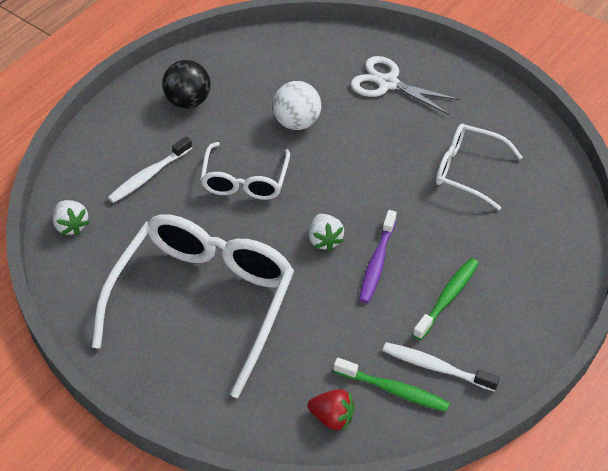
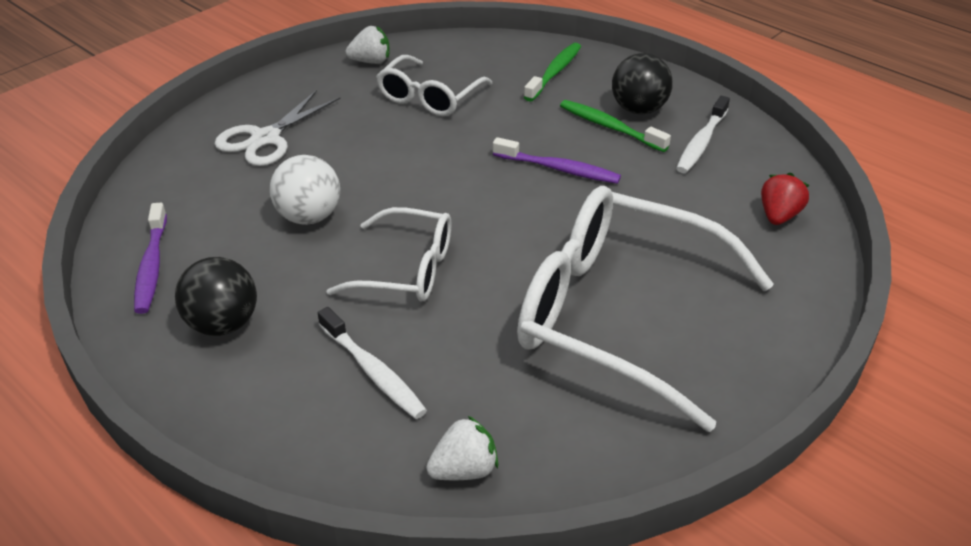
camera: 85 degrees left, 10 degrees down
(239, 58) = (151, 266): none -> purple toothbrush
(325, 240) = (521, 205): white strawberry -> white strawberry (371, 61)
(394, 390) = (734, 171): green toothbrush -> green toothbrush (554, 72)
(482, 320) = (638, 109): none -> black ball

